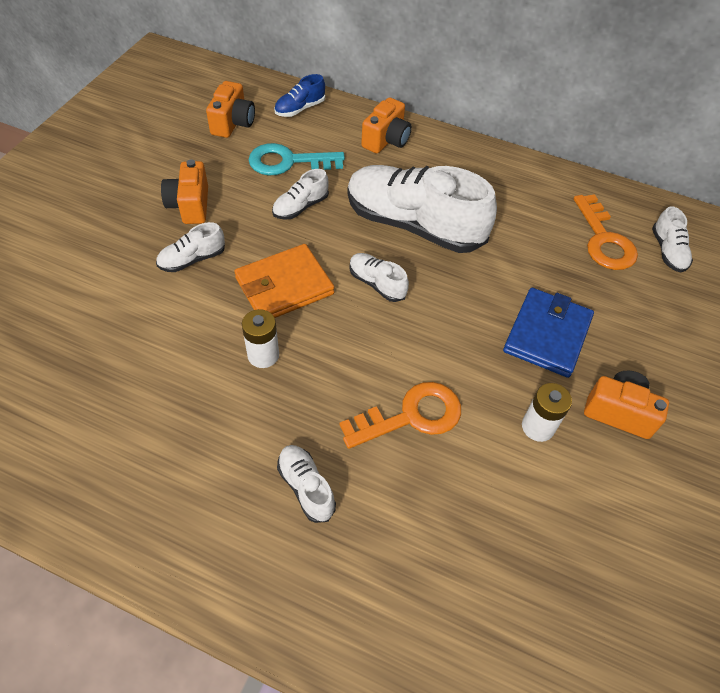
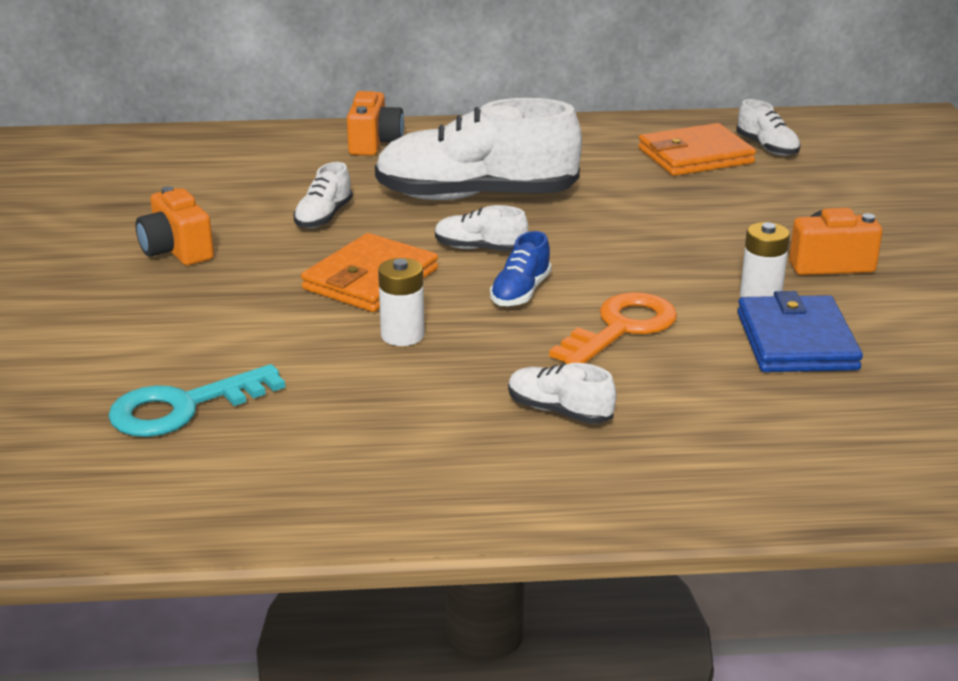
camera: 25 degrees left, 25 degrees down
(192, 259) = (228, 290): white shoe -> none
(233, 123) = (160, 174): orange camera -> none
(288, 162) = (268, 187): turquoise key -> turquoise key (182, 407)
(300, 109) = (237, 144): blue shoe -> blue shoe (520, 292)
(547, 335) = (705, 234): blue wallet -> blue wallet (796, 341)
(604, 240) = (695, 156): orange key -> orange wallet

